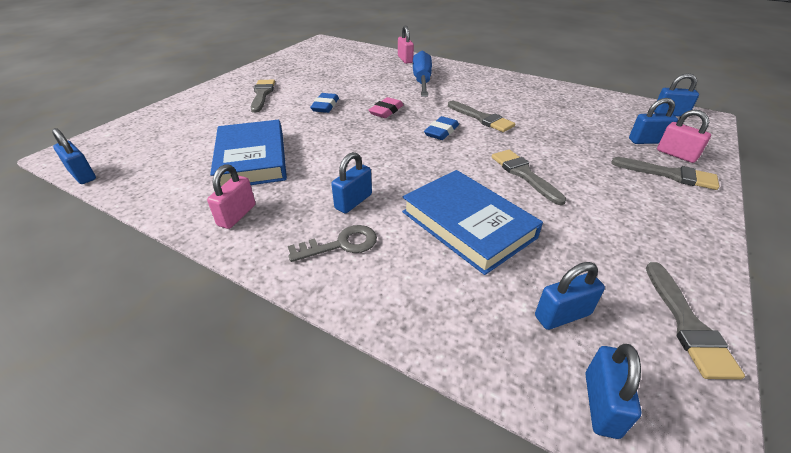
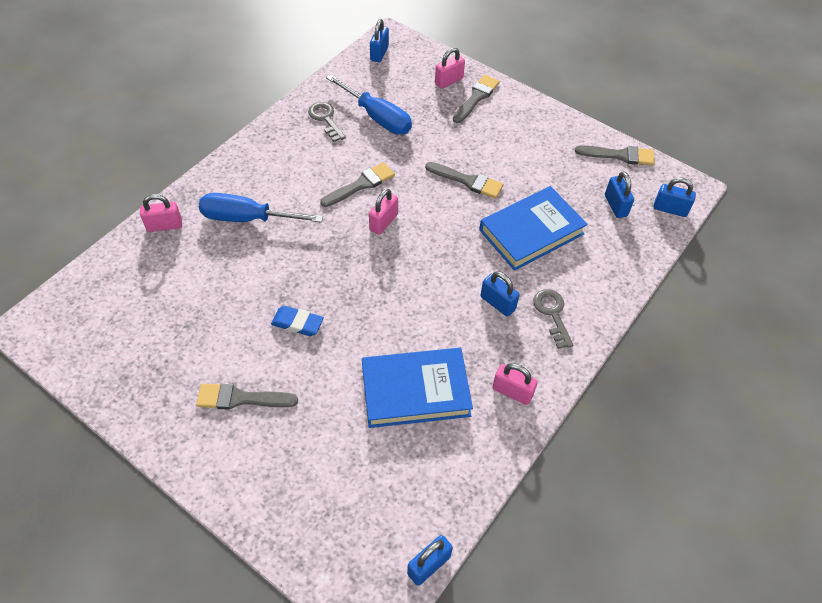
camera: 85 degrees left, 15 degrees up
(386, 111) = (325, 263): pink eraser -> none
(441, 132) = (383, 222): blue eraser -> pink padlock
(524, 174) = (467, 181): grey brush -> grey brush turned 135 degrees counterclockwise
(551, 98) = (326, 119): none -> grey key
(576, 119) = (377, 117): none -> blue screwdriver
(647, 141) = (425, 88): blue padlock -> none

